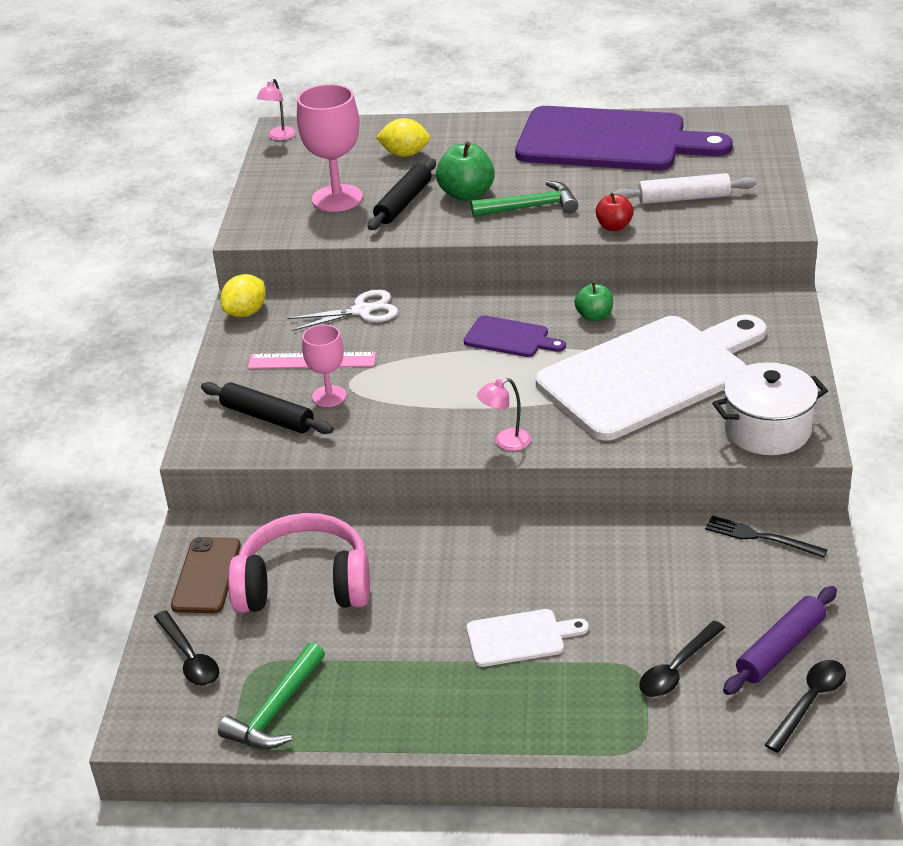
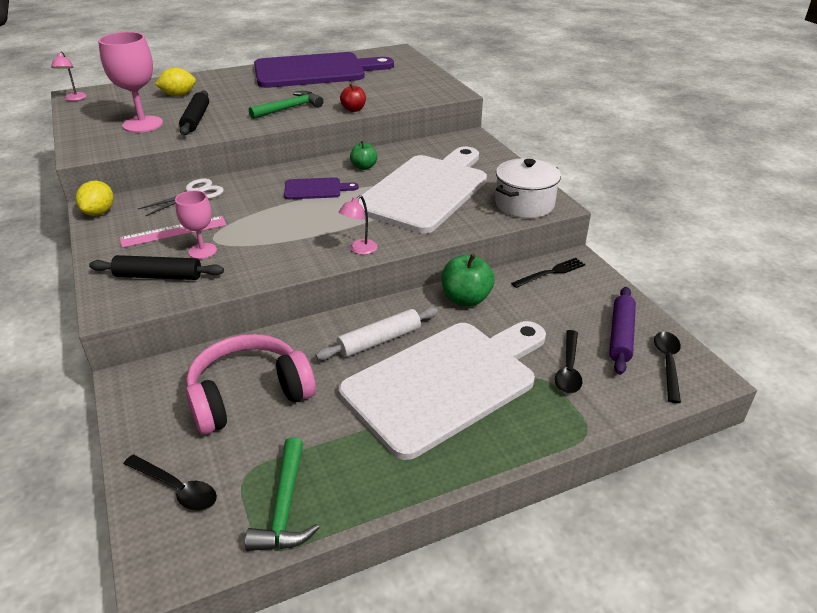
camera: 30 degrees left, 0 degrees up
(206, 575) = (156, 414): brown phone -> none
(466, 194) = (239, 108): green apple -> green apple (466, 299)
(520, 637) = (445, 382): white cutting board -> white cutting board, size x2.36
(684, 198) = (385, 90): white rolling pin -> white rolling pin (379, 340)
(760, 537) = (551, 273): black fork -> black fork turned 150 degrees clockwise

